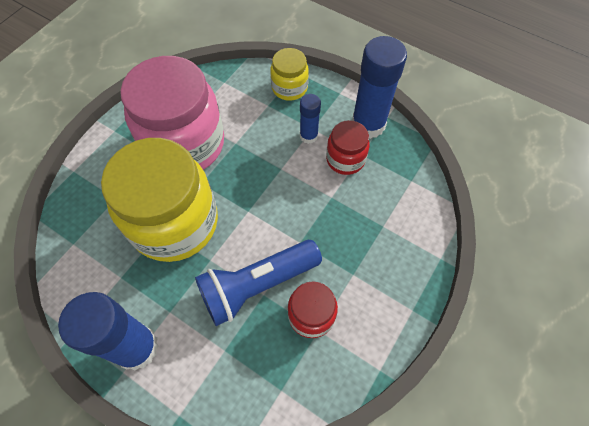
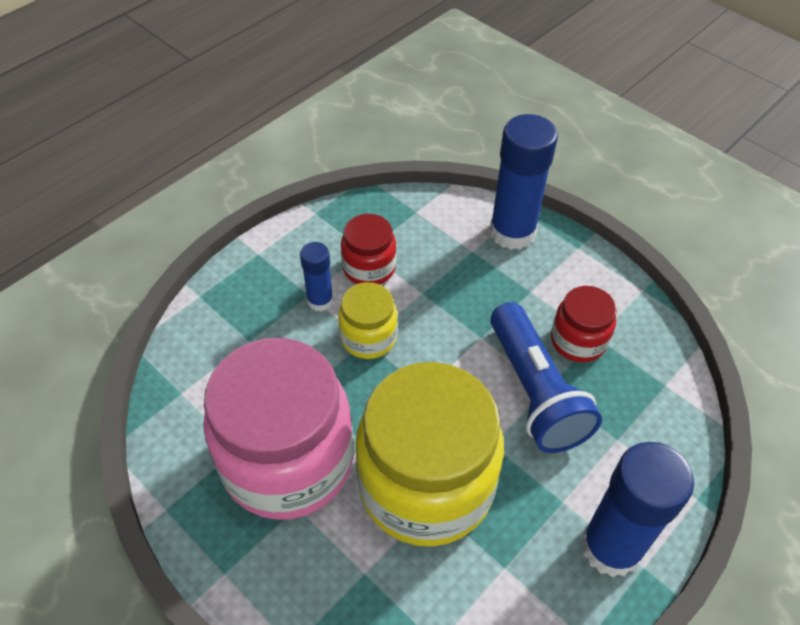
camera: 80 degrees left, 10 degrees down
(289, 88) = (227, 309): yellow jar -> yellow jar (368, 337)
(368, 124) = (321, 234): blue glue stick -> blue glue stick (512, 232)

